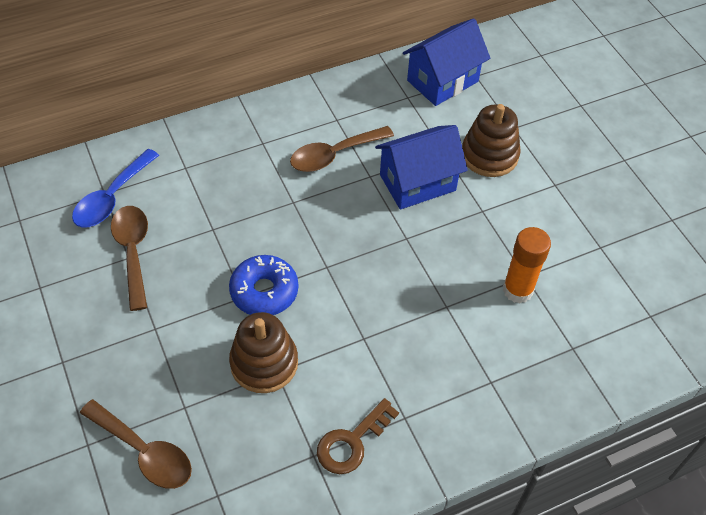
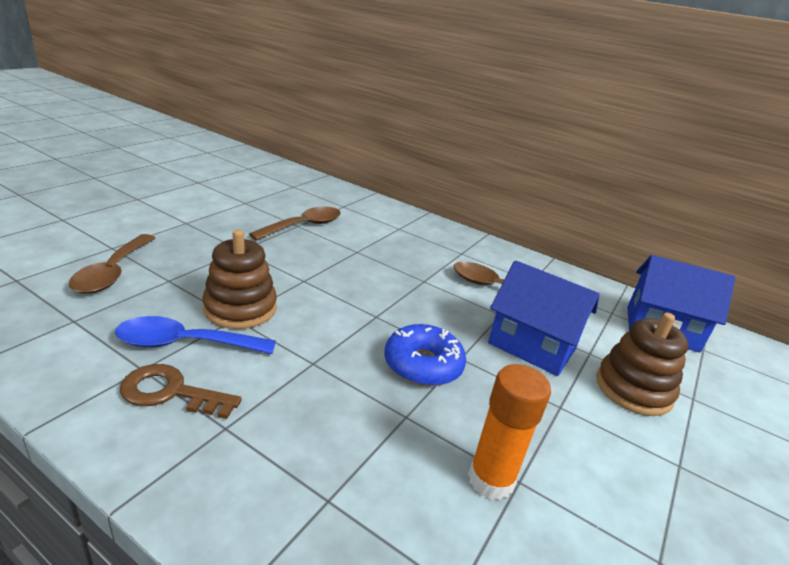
camera: 55 degrees right, 25 degrees down
(112, 197) = (343, 209): blue spoon -> blue spoon (186, 343)
(264, 291) = (318, 289): blue donut -> blue donut (423, 365)

